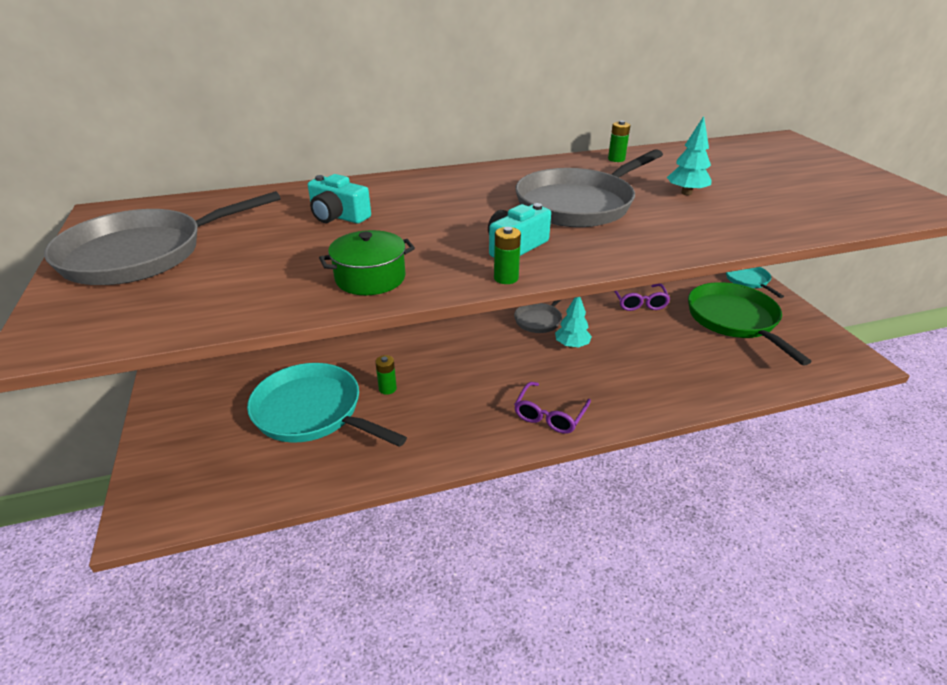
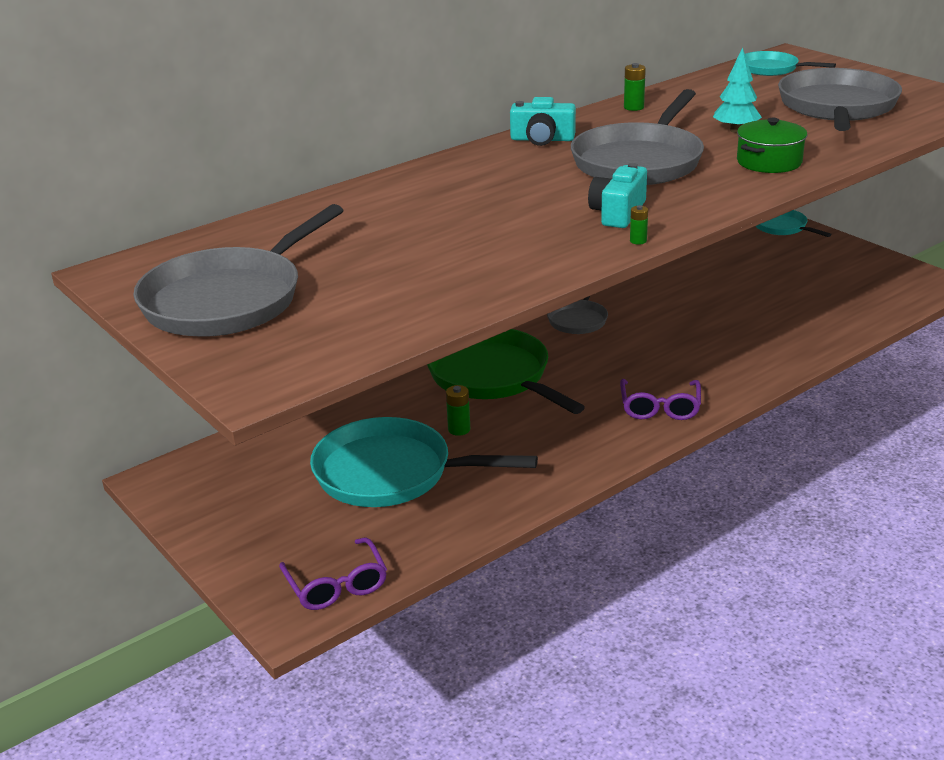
camera: 20 degrees left, 5 degrees down
(338, 216) = (398, 222): turquoise camera -> turquoise camera (542, 139)
(370, 278) = (508, 268): green pot -> green pot (769, 162)
(506, 278) = (638, 241): green battery -> green battery, size x0.66
(572, 345) = (634, 337): turquoise tree -> none
(638, 302) = (677, 276): purple glasses -> purple glasses (336, 585)
(734, 320) = (791, 271): green pan -> green pan (493, 376)
(761, 148) = (772, 69): none -> turquoise pan
(797, 189) = (837, 107): none -> grey pan

